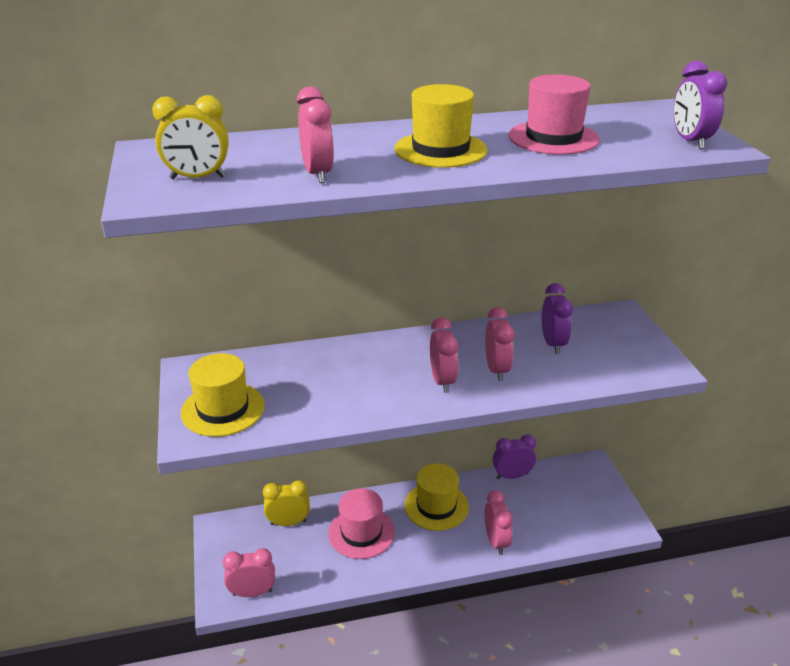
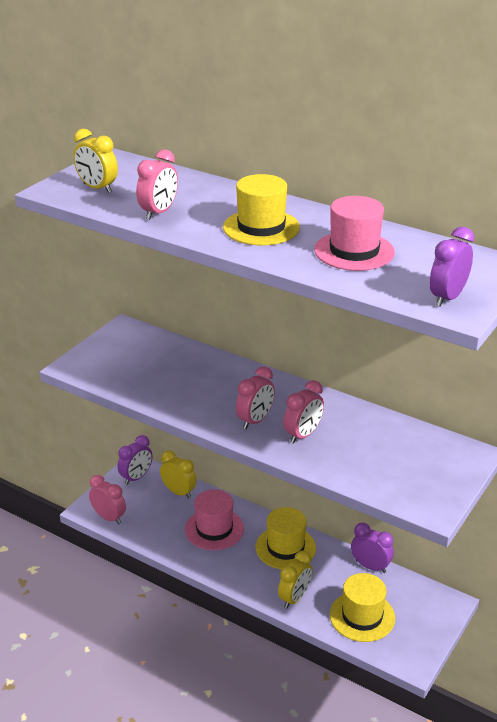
camera: 45 degrees right, 0 degrees up
(223, 409) = (108, 362): yellow hat -> yellow hat (362, 616)
(496, 541) = (294, 598): pink clock -> yellow clock
(552, 343) = (374, 442): purple clock -> purple clock (136, 477)

